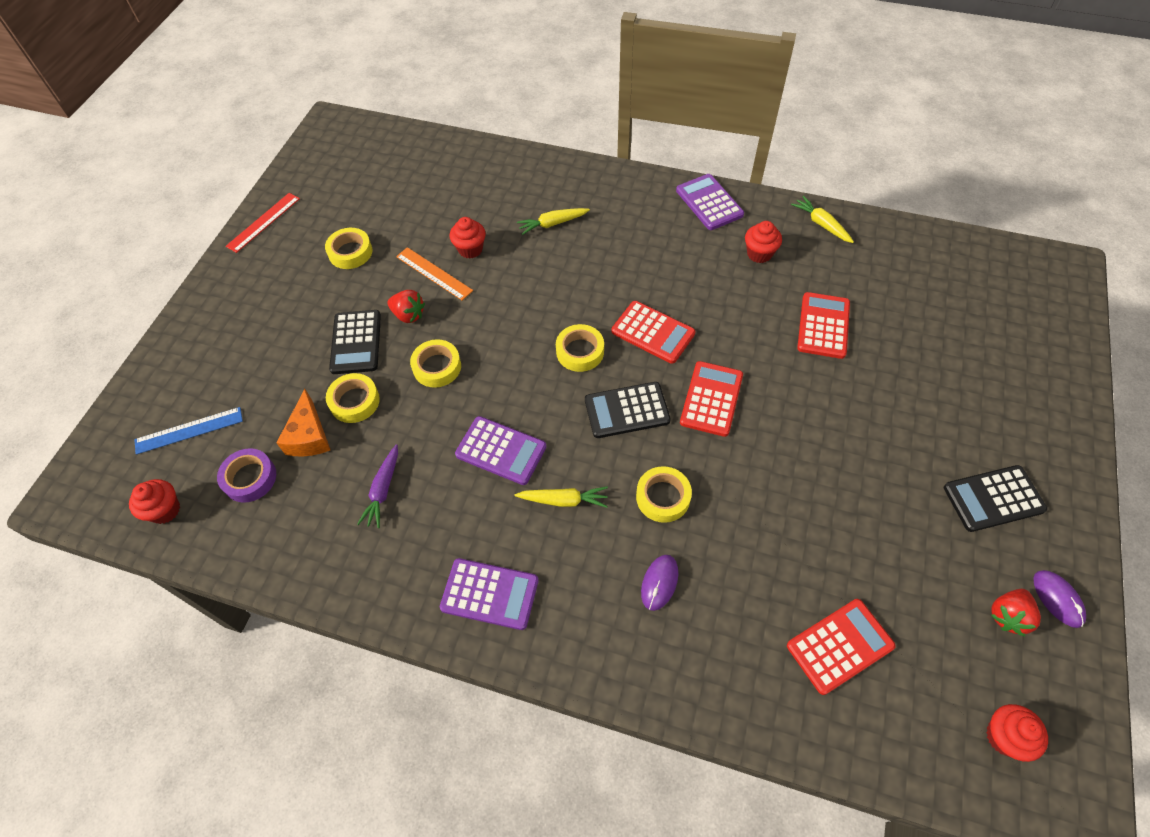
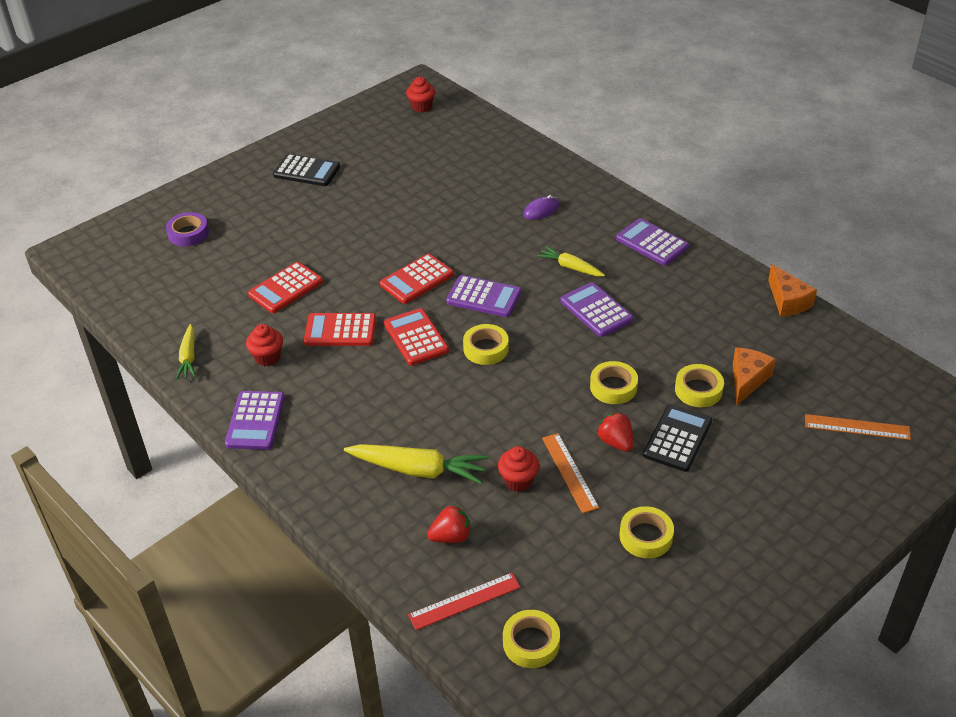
camera: 150 degrees left, 15 degrees down
(165, 510) = (883, 375): red cupcake -> none
(189, 430) = (857, 427): blue ruler -> orange ruler
(250, 478) = (807, 370): purple tape -> purple tape (188, 233)
(263, 222) = (736, 627): red ruler -> red ruler (464, 601)
(290, 573) = (787, 301): none -> orange cheese
(383, 490) = (699, 321): purple carrot -> none
(552, 224) = (418, 470): yellow carrot -> yellow carrot, size x1.69
(627, 410) = (484, 297): black calculator -> purple calculator
(663, 497) = (502, 244): yellow tape -> yellow tape (531, 643)
(840, 646) = (465, 155): red calculator -> red calculator (340, 330)
(1008, 616) = (365, 134): red strawberry -> red strawberry (451, 536)
(1057, 599) = (332, 130): purple mouse -> none

